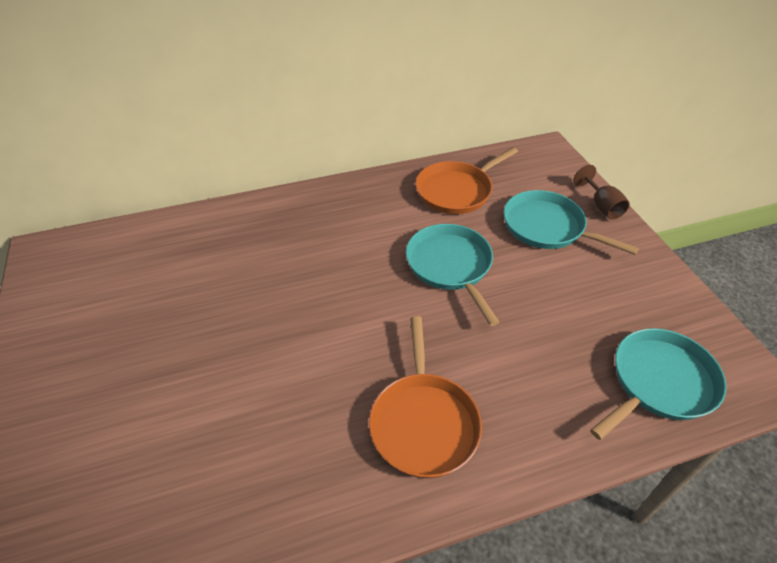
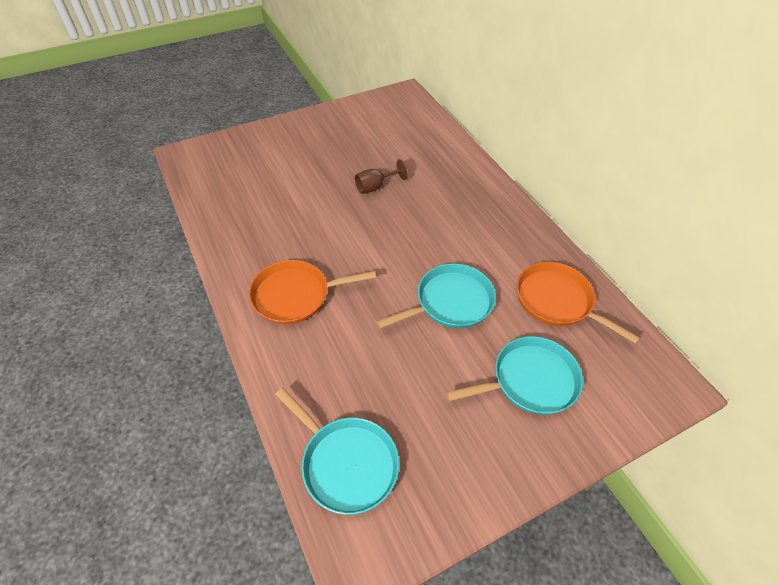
camera: 80 degrees right, 5 degrees up
(547, 227) = (530, 380): turquoise pan -> turquoise pan turned 45 degrees clockwise
(601, 206) = (587, 439): brown goblet -> brown goblet (375, 187)

